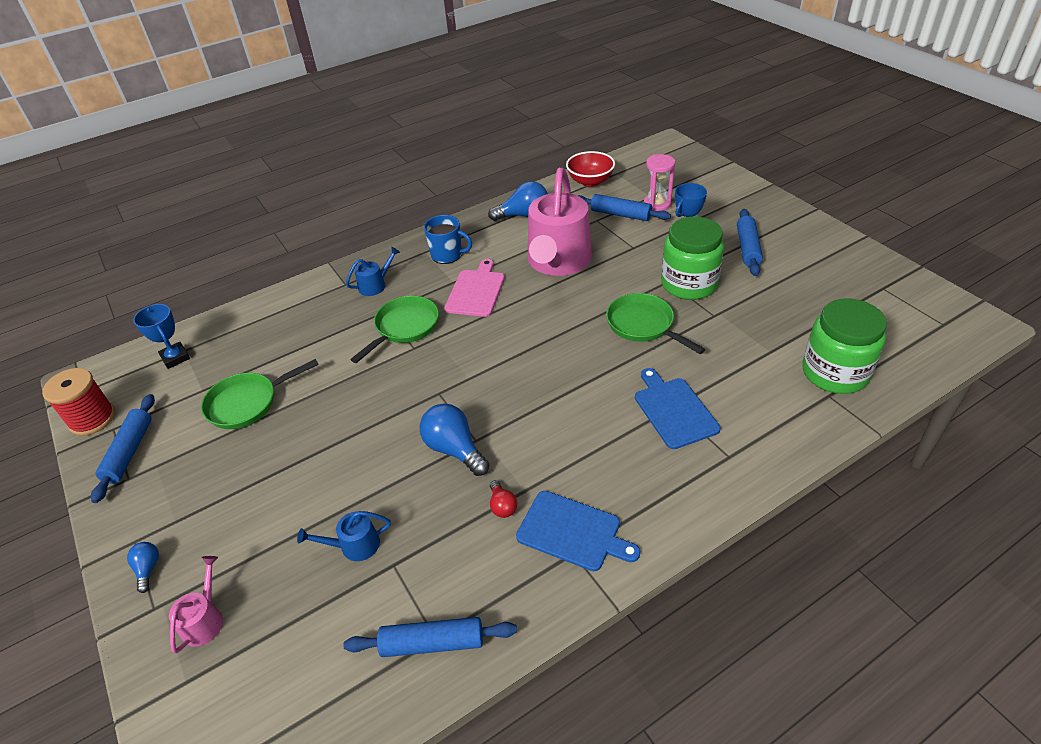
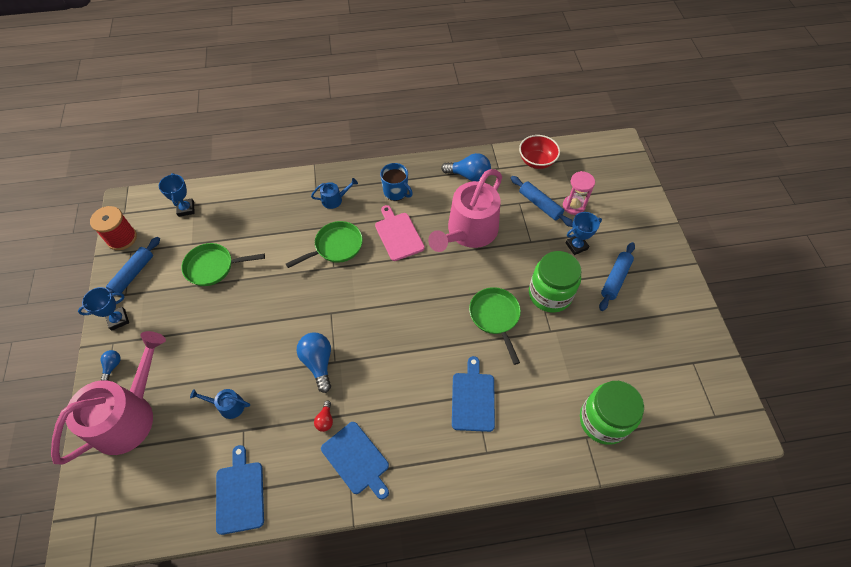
camera: 20 degrees right, 15 degrees up
(131, 511) = (118, 320): none -> blue trophy
(204, 620) = (128, 416): pink watering can -> pink watering can, size x2.41
(432, 643) = (240, 494): blue rolling pin -> blue cutting board
(476, 291) = (398, 235): pink cutting board -> pink cutting board turned 60 degrees counterclockwise

